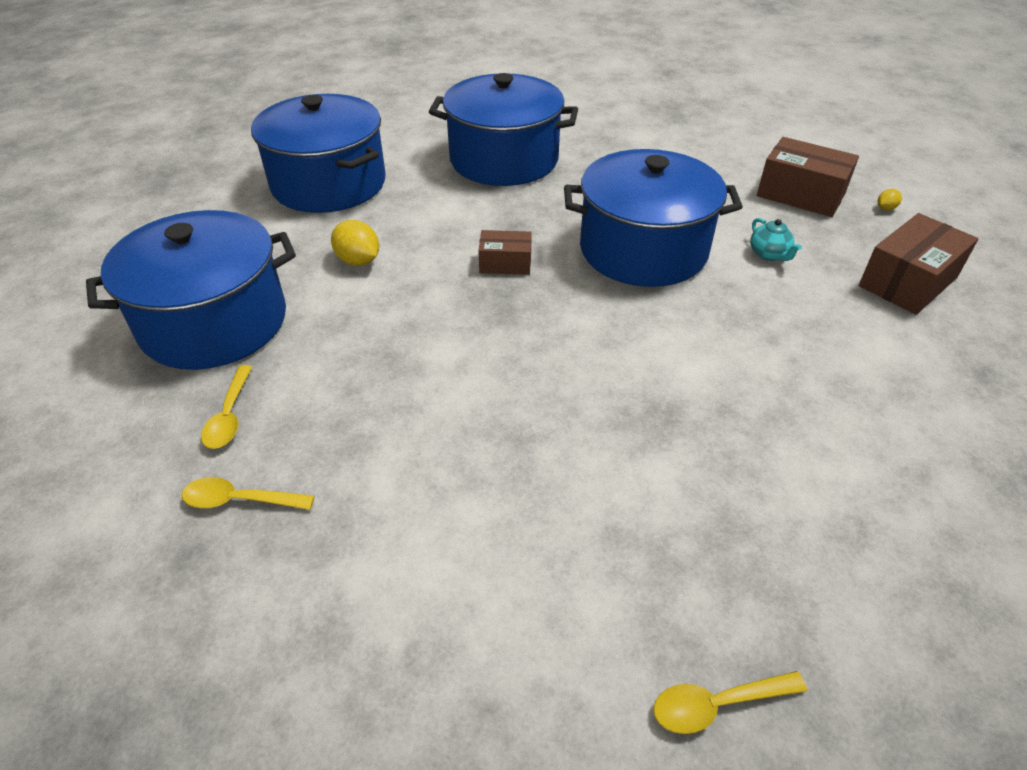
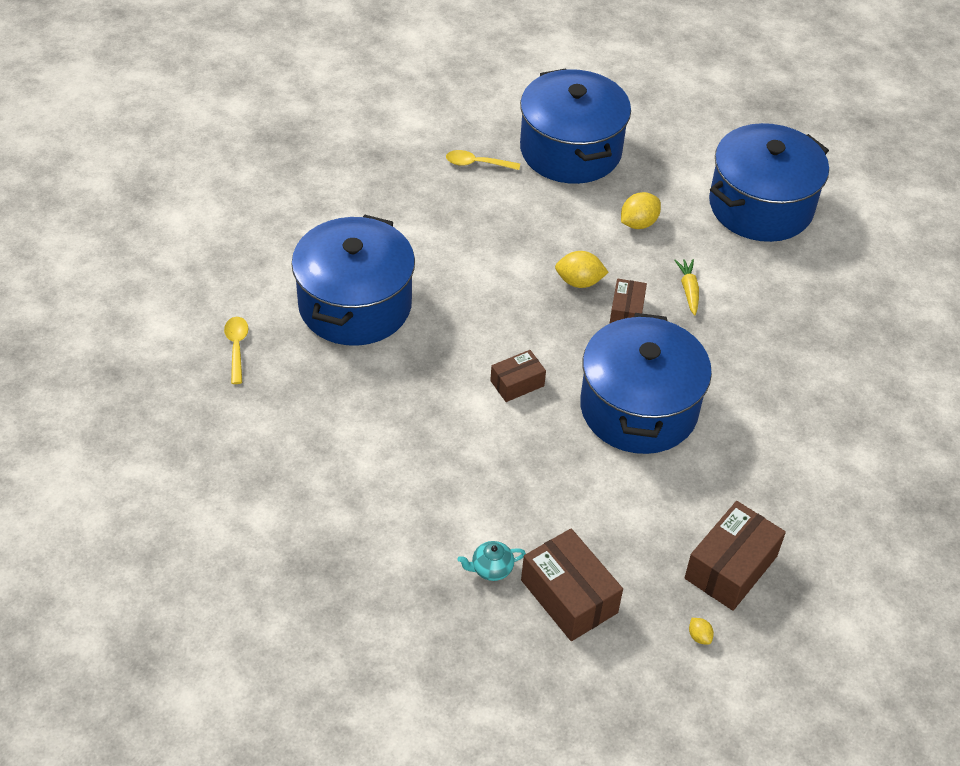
camera: 95 degrees right, 5 degrees up
(240, 500) = (409, 172): yellow spoon -> none
(462, 224) = (688, 290): none -> yellow carrot
(464, 300) = (579, 282): none -> yellow lemon
(504, 159) = (806, 332): blue pot -> blue pot (355, 305)
(647, 339) = (517, 383): none -> brown box
(769, 254) = (623, 501): turquoise teapot -> turquoise teapot (491, 569)

